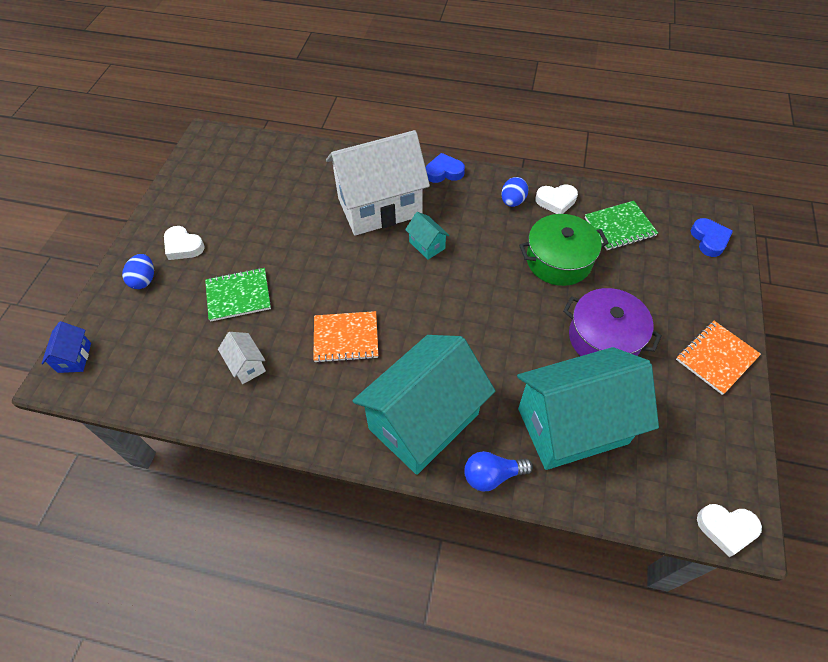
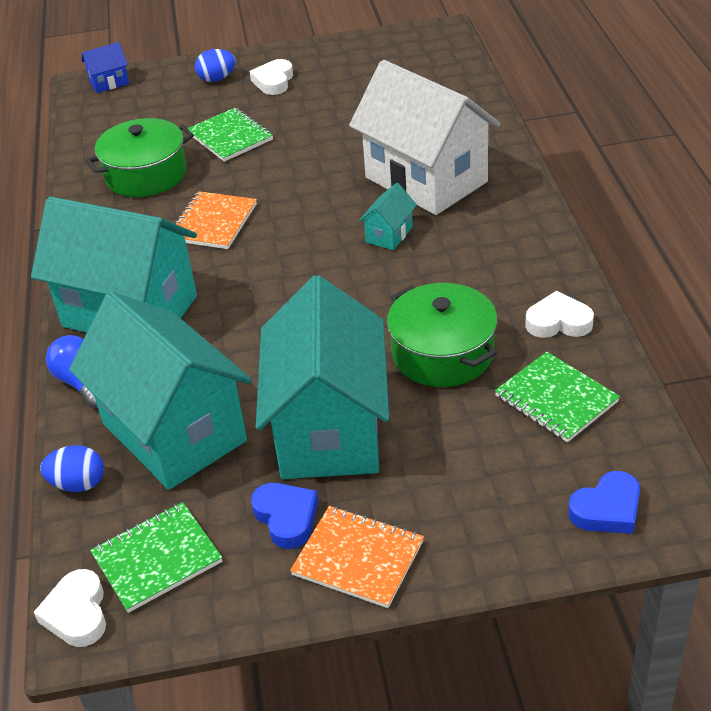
camera: 70 degrees right, 15 degrees down
(247, 365) = (146, 174): white house -> green pot
(346, 338) = (213, 222): orange notebook -> orange notebook turned 45 degrees clockwise
(444, 172) = (531, 208): blue heart -> blue heart (286, 517)
(512, 201) = (524, 282): blue egg -> blue egg (78, 484)
(556, 201) = (558, 322): white heart -> white heart turned 120 degrees clockwise
(604, 338) = (329, 430): purple pot -> turquoise house
(689, 467) = (157, 559): none -> green notebook

